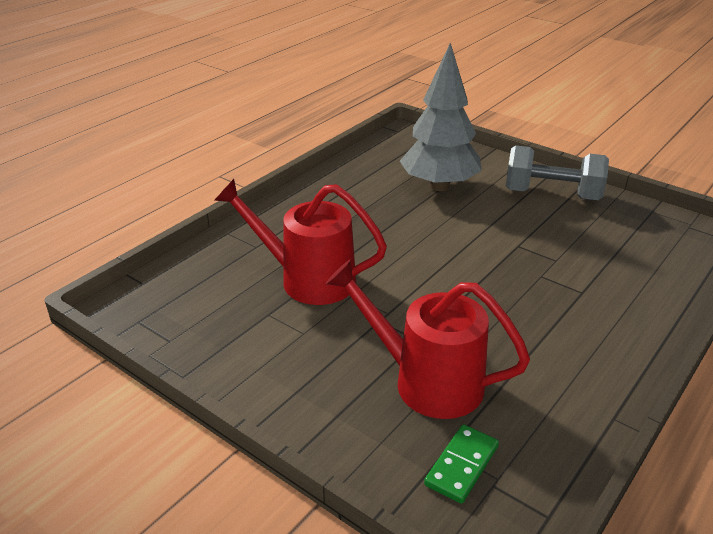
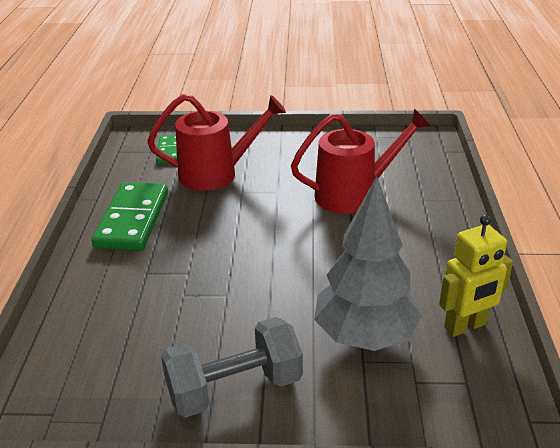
camera: 145 degrees right, 0 degrees up
(369, 167) = (465, 326): none -> yellow robot
(574, 359) = (132, 220): none -> green domino

